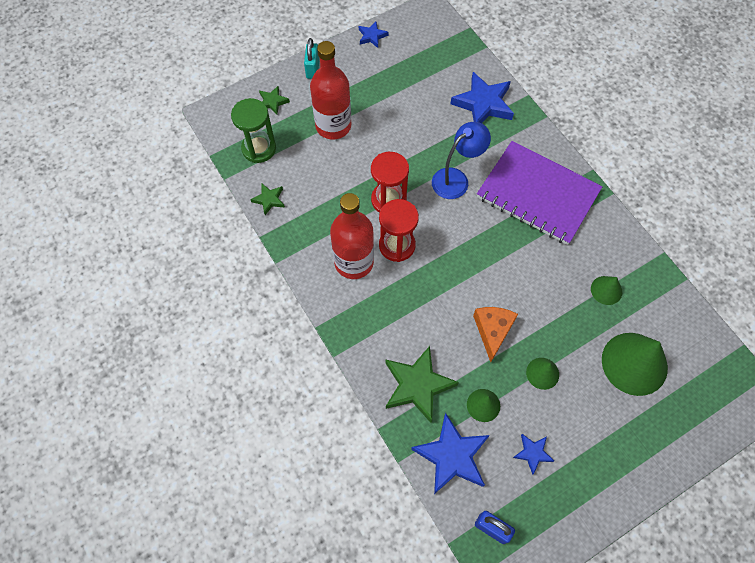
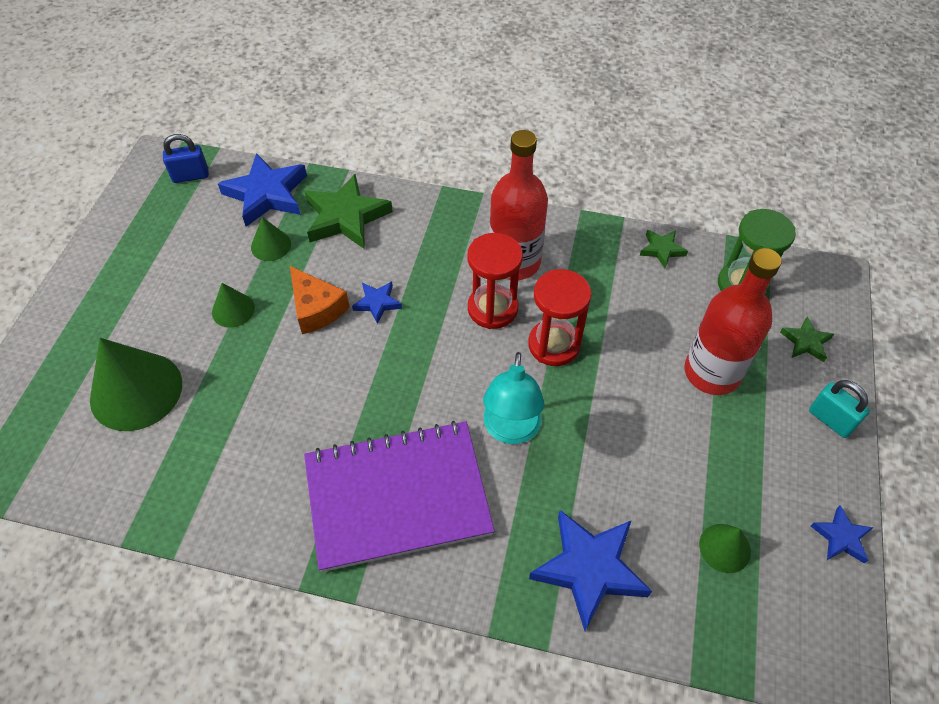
camera: 135 degrees right, 10 degrees down
(456, 179) = (511, 430): blue lamp -> turquoise lamp
(532, 453) = (193, 244): blue star -> blue star (377, 303)
(606, 290) = (220, 445): green cone -> green cone (725, 548)

